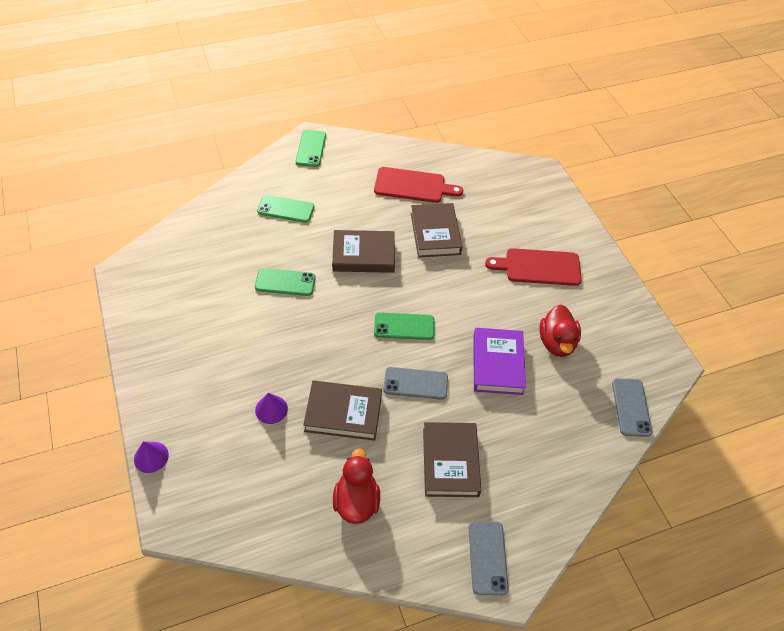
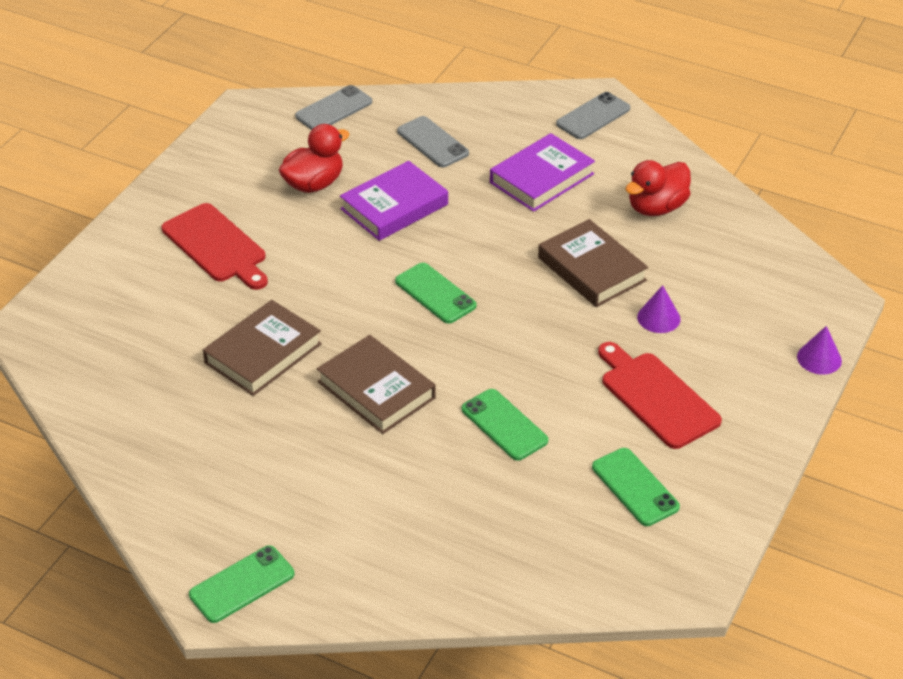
camera: 130 degrees left, 10 degrees down
(286, 209) = (392, 516): green phone -> green phone (635, 487)
(413, 186) = (197, 426): red cutting board -> red cutting board (656, 397)
(415, 383) = (492, 244): grey phone -> grey phone (432, 142)
(450, 462) = (541, 178): brown book -> purple book

